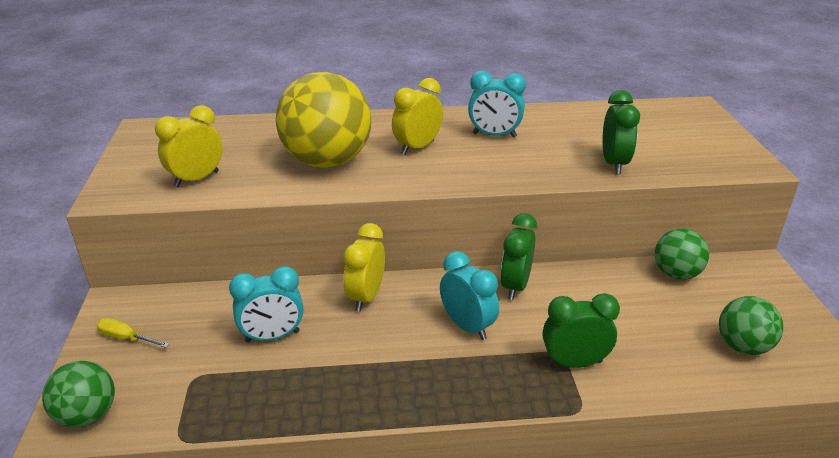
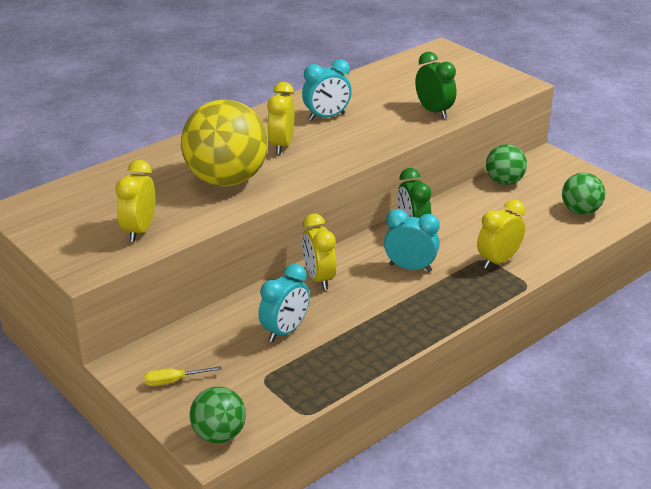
camera: 35 degrees left, 0 degrees up
(574, 363) = (498, 261): green clock -> yellow clock

